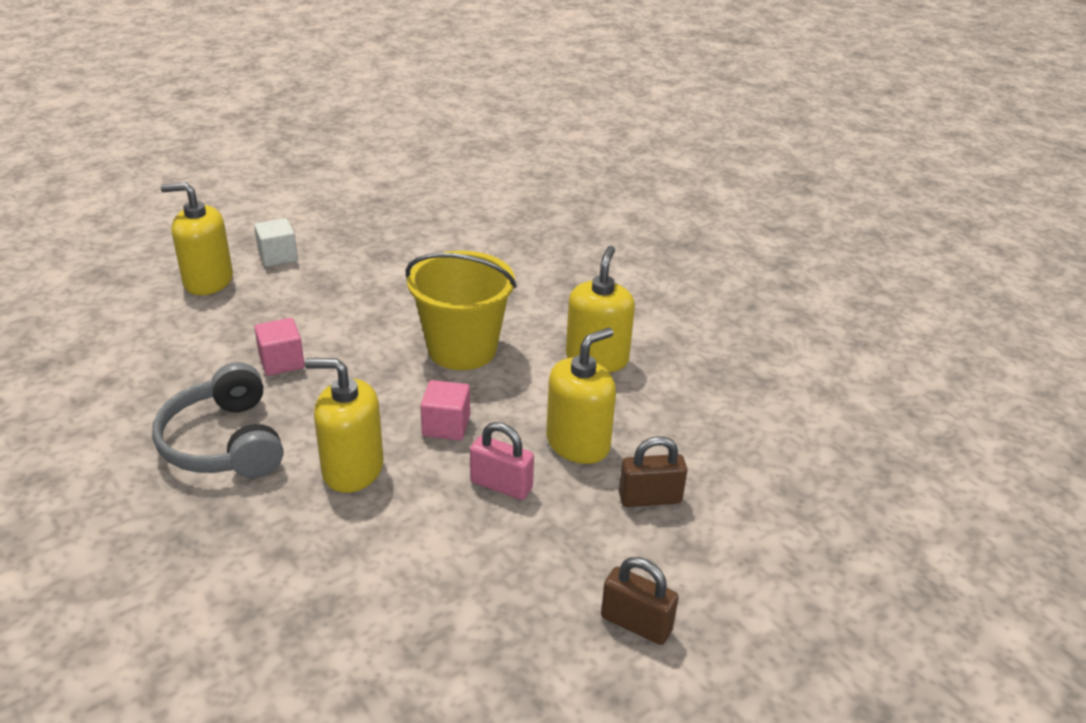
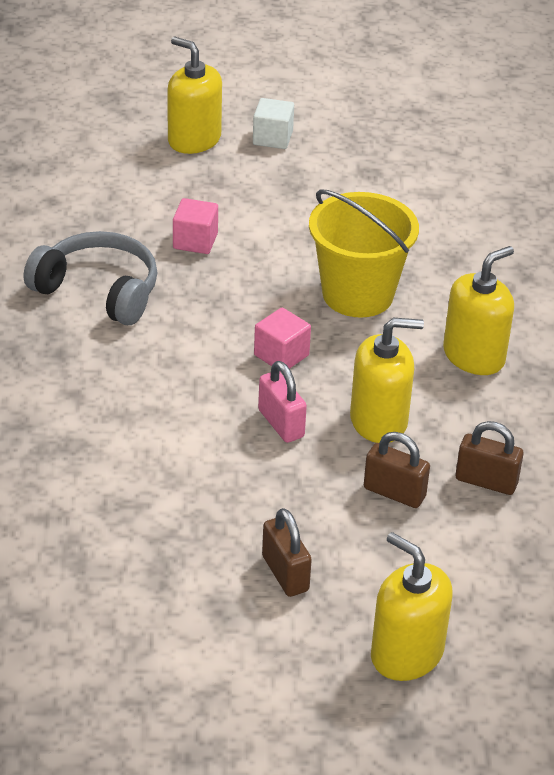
camera: 35 degrees right, 5 degrees up
(224, 442) = (98, 291): grey headphones -> grey headphones turned 105 degrees clockwise
(352, 469) = (176, 356): yellow soap dispenser -> yellow soap dispenser (406, 654)
(706, 453) = (486, 481): none -> brown padlock

